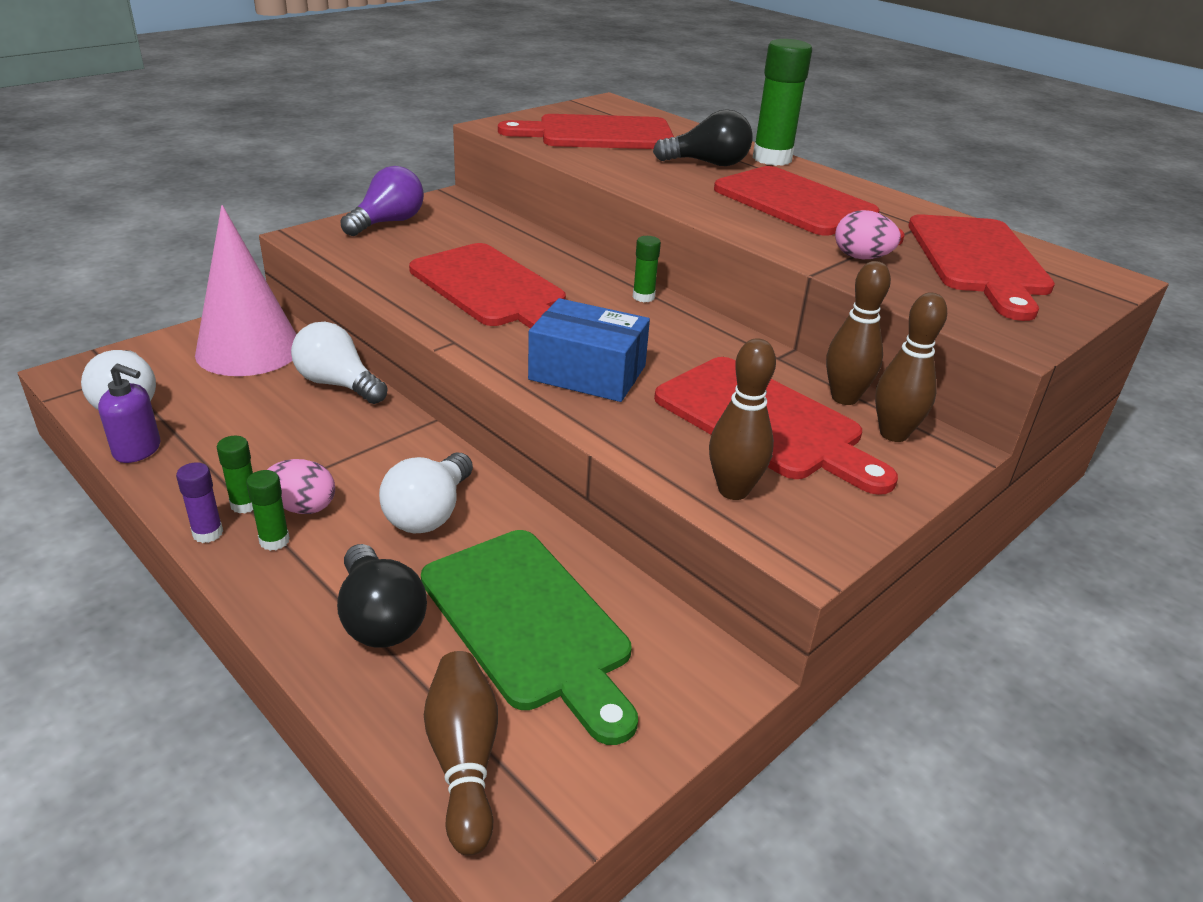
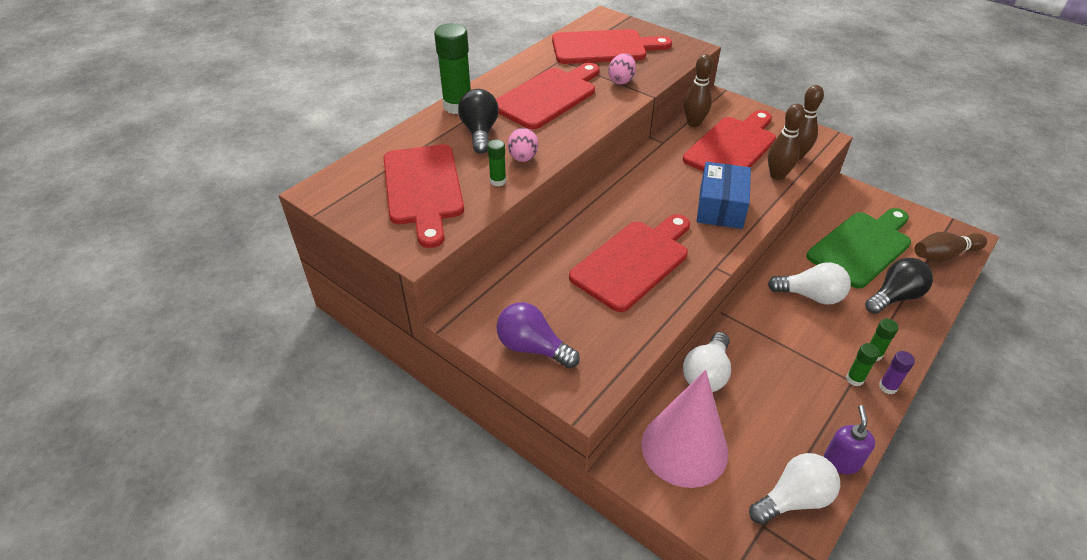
camera: 95 degrees left, 10 degrees up
(302, 507) = (840, 351): pink egg -> pink egg (523, 158)
(643, 297) = (612, 192): green glue stick -> green glue stick (498, 181)
(893, 434) = (718, 111): brown bowling pin -> brown bowling pin (777, 175)

